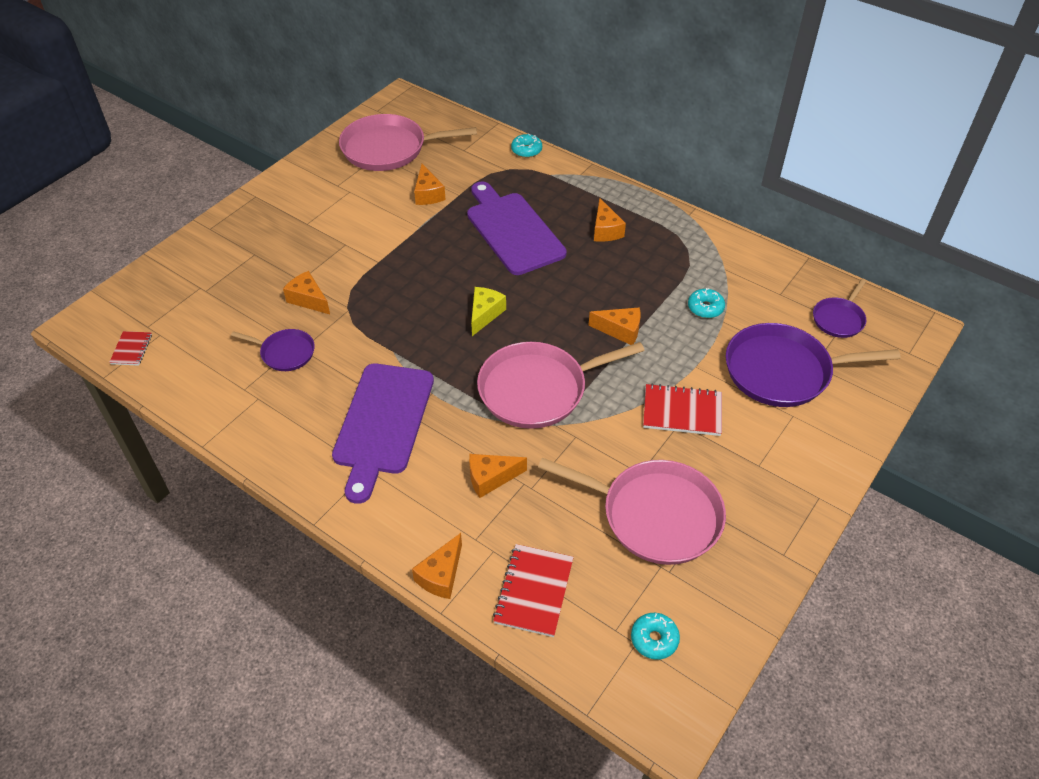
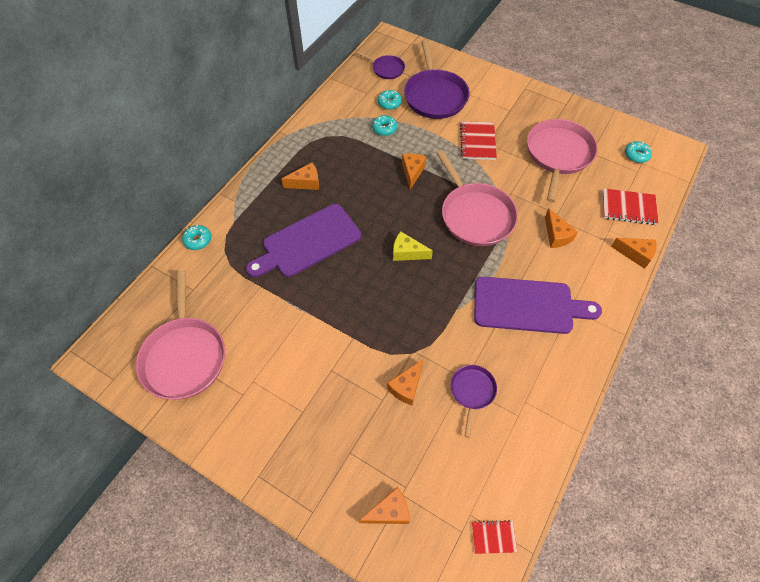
camera: 95 degrees left, 10 degrees up
(428, 194) = (258, 311): orange cheese -> orange cheese (389, 511)
(760, 317) = (389, 103): none -> turquoise donut

